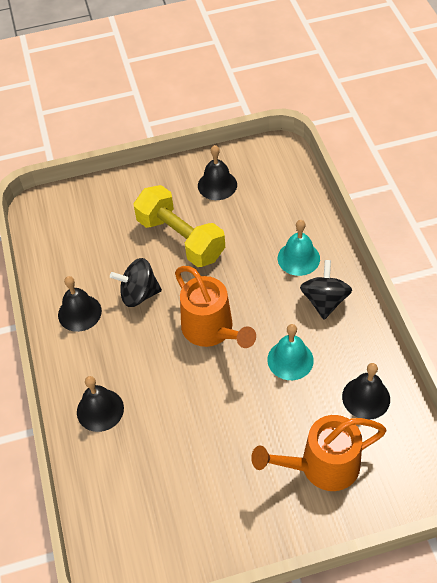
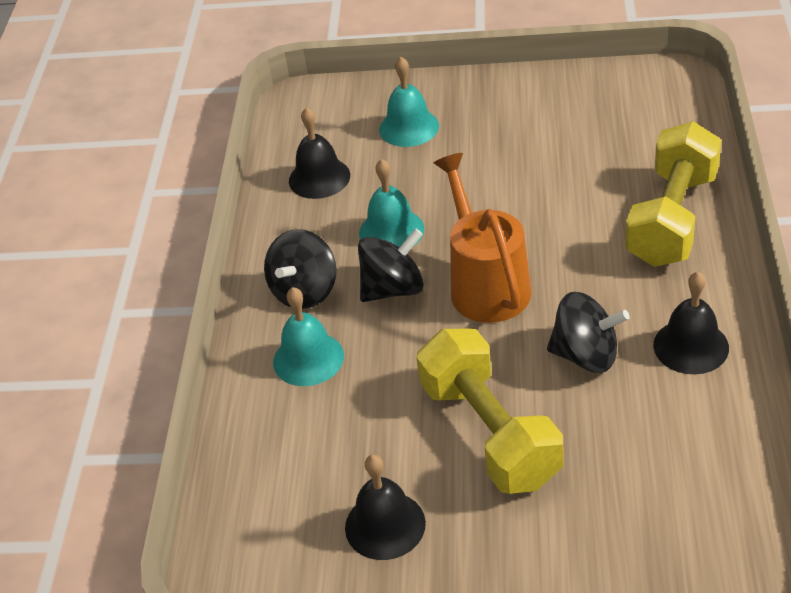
camera: 160 degrees left, 10 degrees down
(100, 410) = (672, 219): black bell -> yellow dumbbell
(269, 314) = (393, 289): none -> black spinning top
(321, 466) = (409, 127): orange watering can -> turquoise bell

